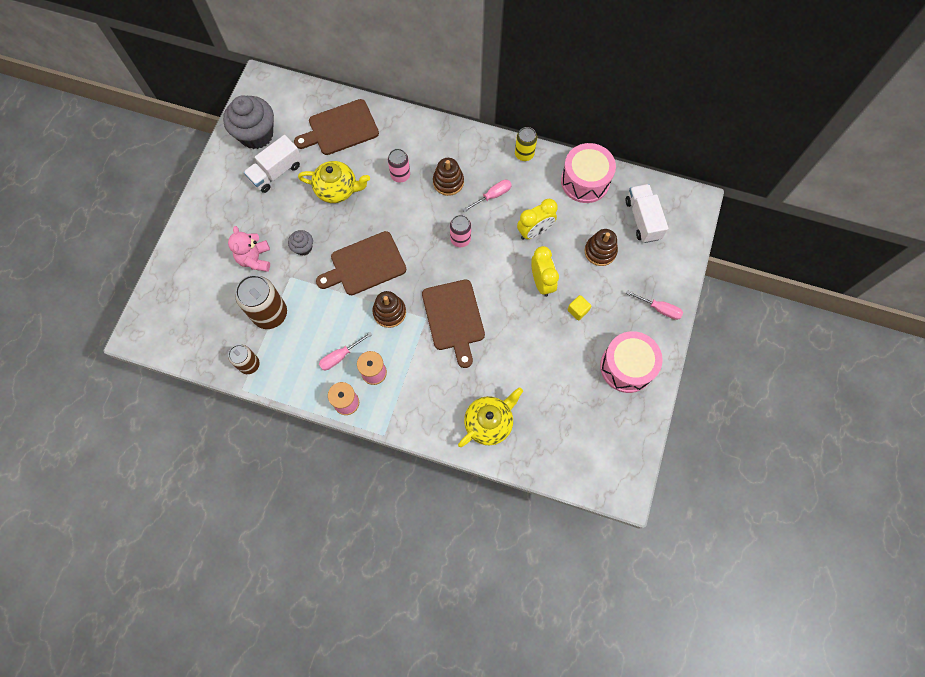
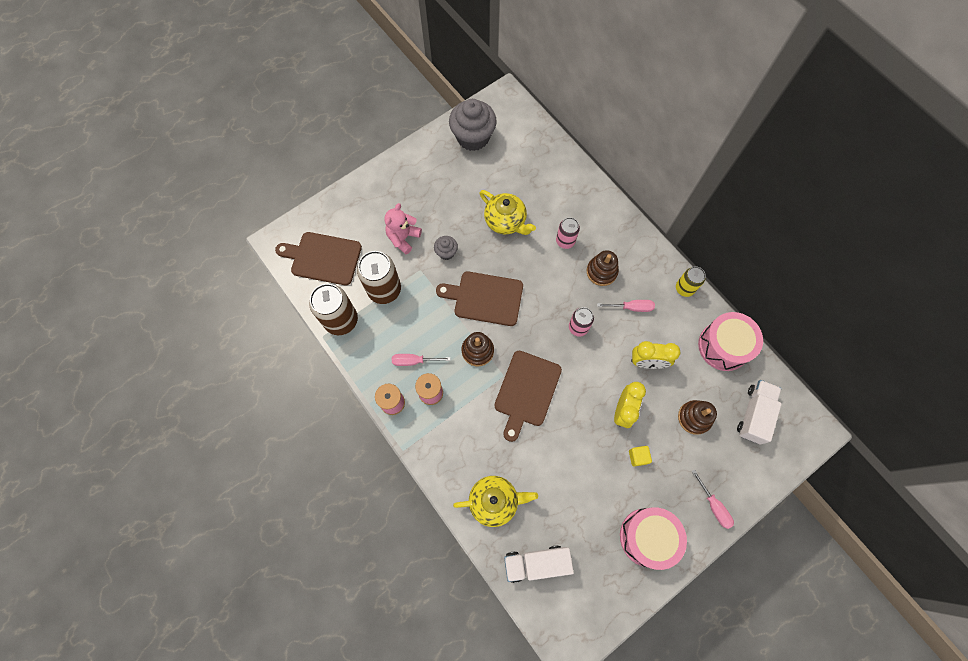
camera: 35 degrees right, 0 degrees up
(249, 364) = (341, 320): brown can -> brown can, size x1.71
(276, 172) = (467, 177): white truck -> white truck (536, 563)
(340, 128) = (542, 172): brown cutting board -> brown cutting board (323, 258)

